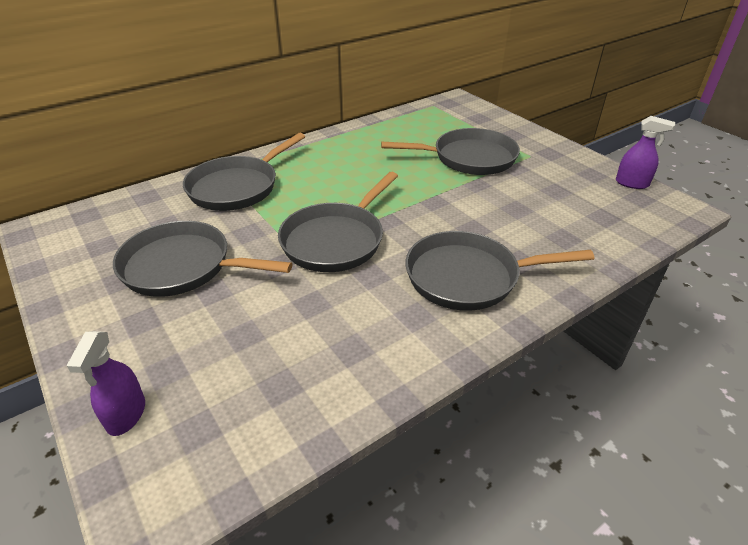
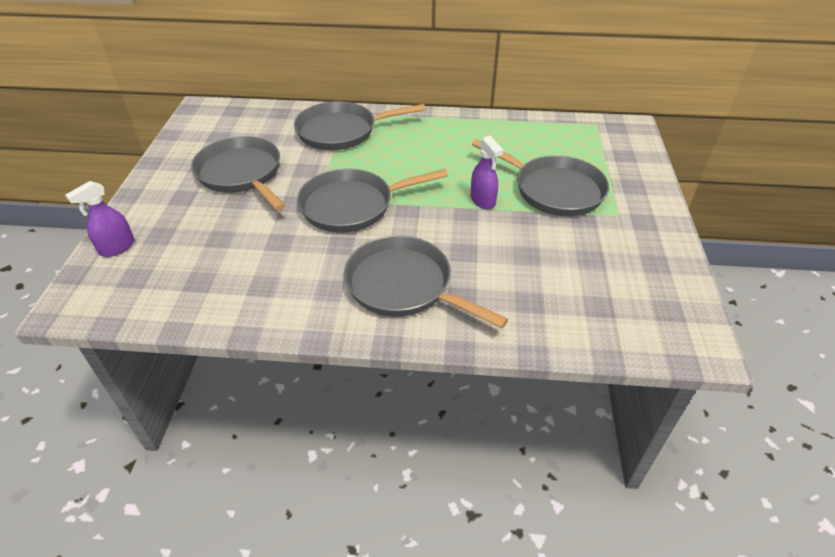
camera: 40 degrees right, 5 degrees up
(632, 183) = (685, 293): purple spray bottle -> purple spray bottle (483, 201)

